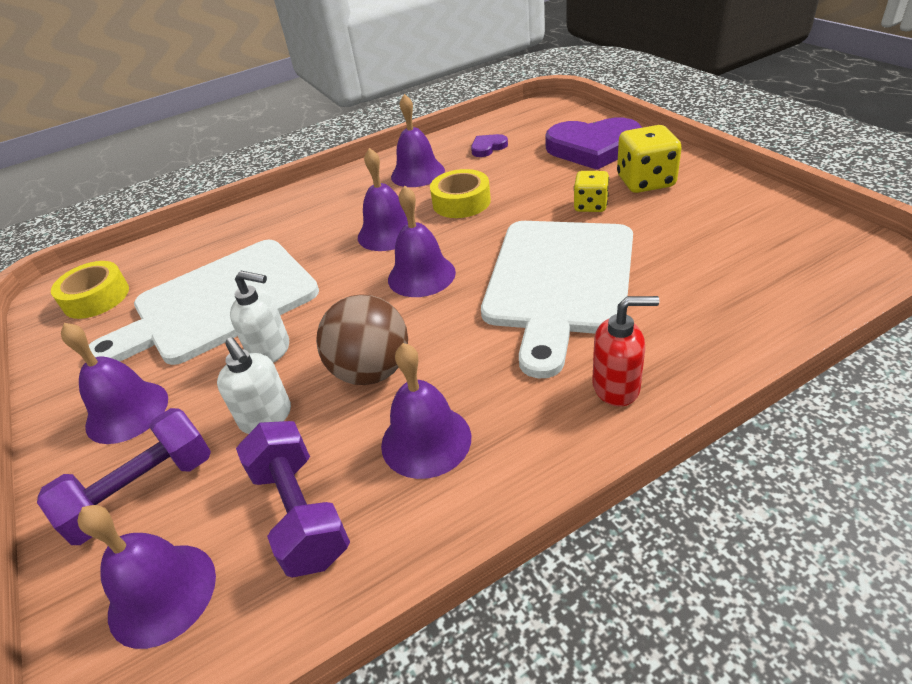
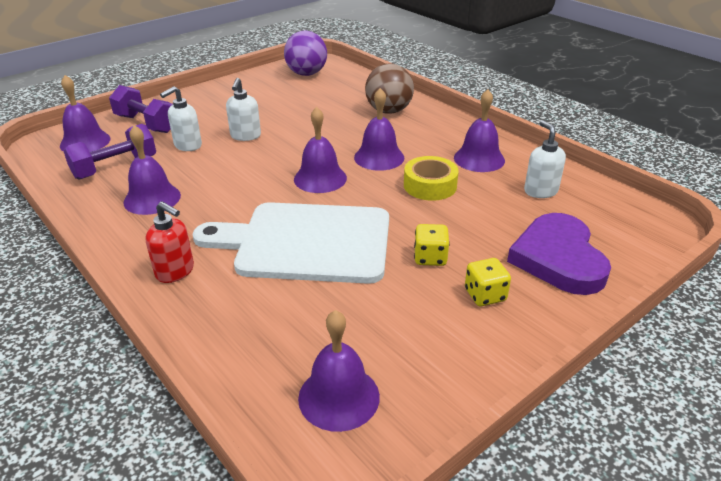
camera: 75 degrees right, 5 degrees down
(96, 298) = (306, 74): yellow tape -> purple ball
(127, 412) = (204, 106): purple bell -> purple bell (339, 397)
(217, 303) = (296, 110): white cutting board -> none
(372, 371) = (218, 172): brown ball -> brown ball (388, 111)
(488, 147) = (540, 191): purple heart -> white soap dispenser
(616, 387) = (175, 271): red soap dispenser -> red soap dispenser turned 45 degrees counterclockwise
(645, 182) = (485, 295): yellow dice -> yellow dice, size x0.63

